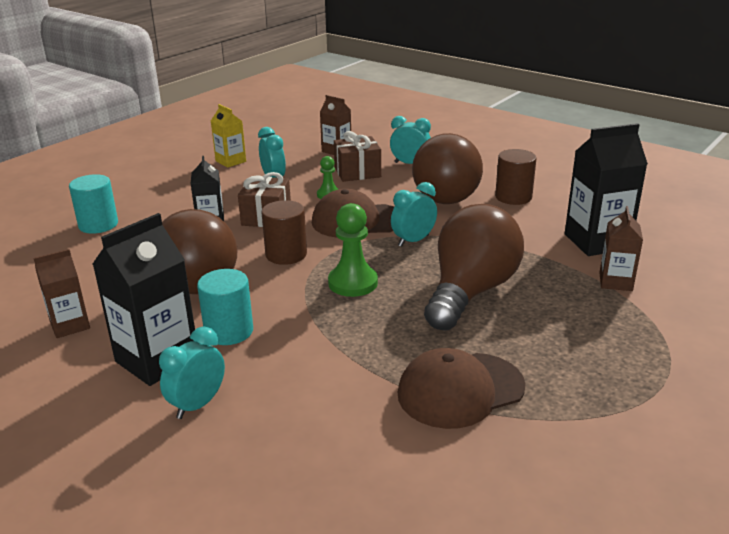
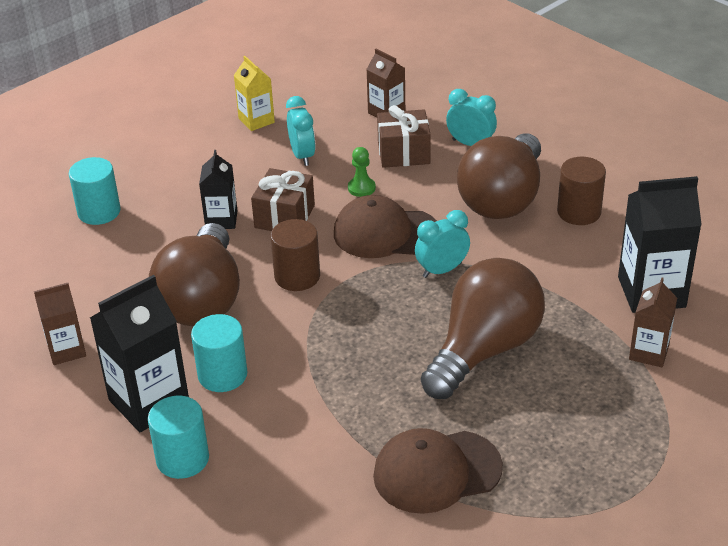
camera: 10 degrees right, 10 degrees up
(197, 405) = (182, 459): turquoise clock -> turquoise cylinder
(353, 283) = (361, 324): green pawn -> none

